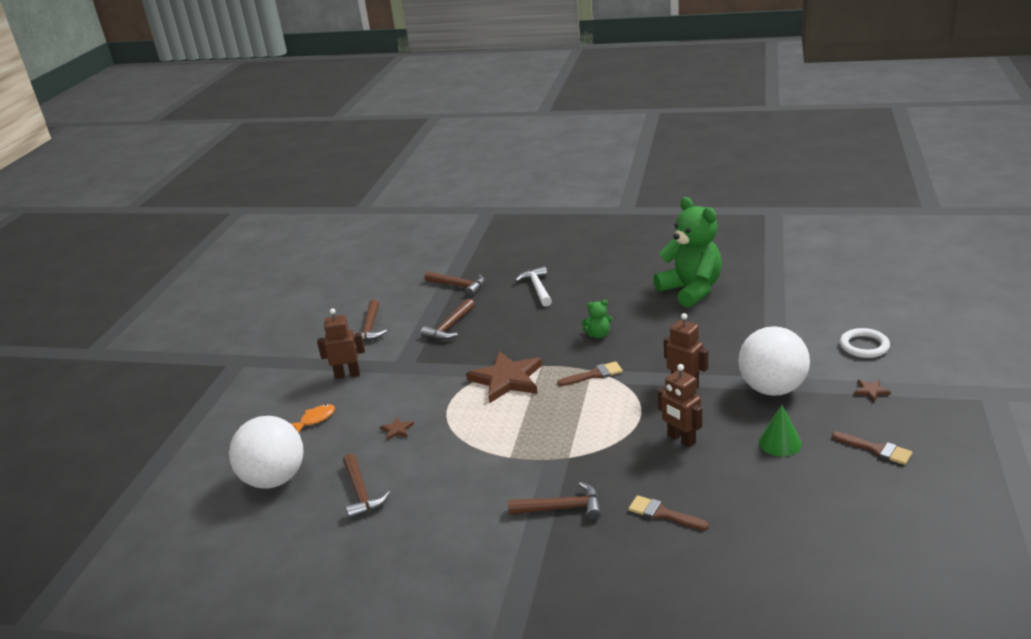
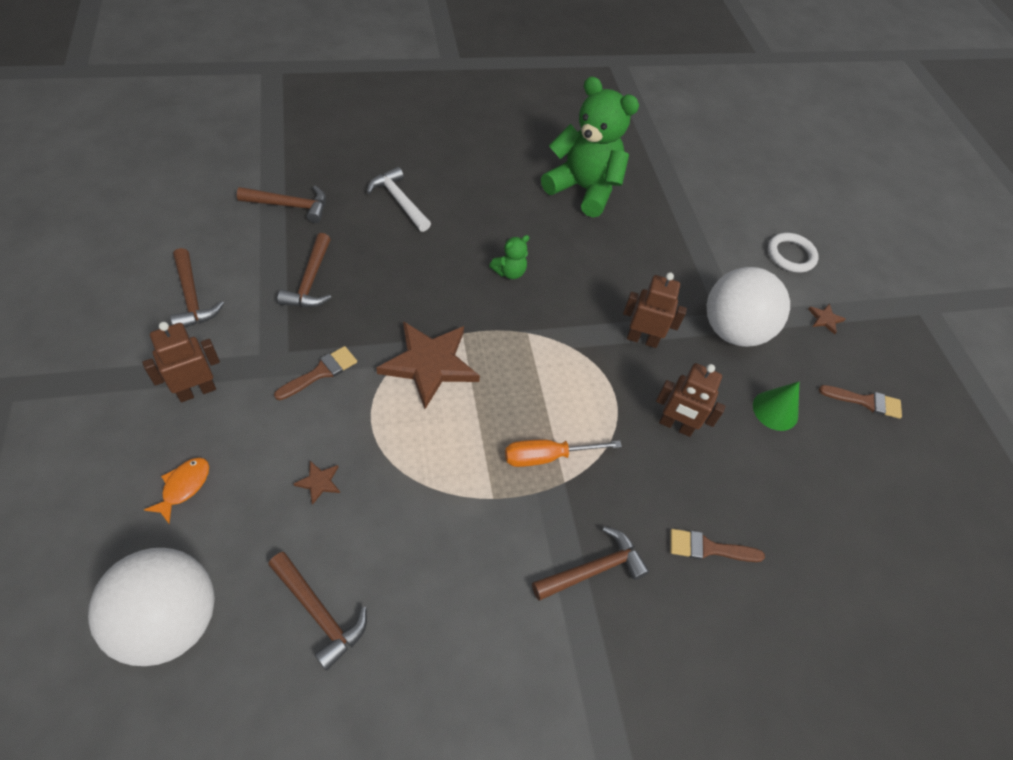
camera: 35 degrees left, 25 degrees up
(564, 441) = (547, 456): none -> orange screwdriver
(594, 375) = (533, 339): brown brush -> brown brush (320, 372)

